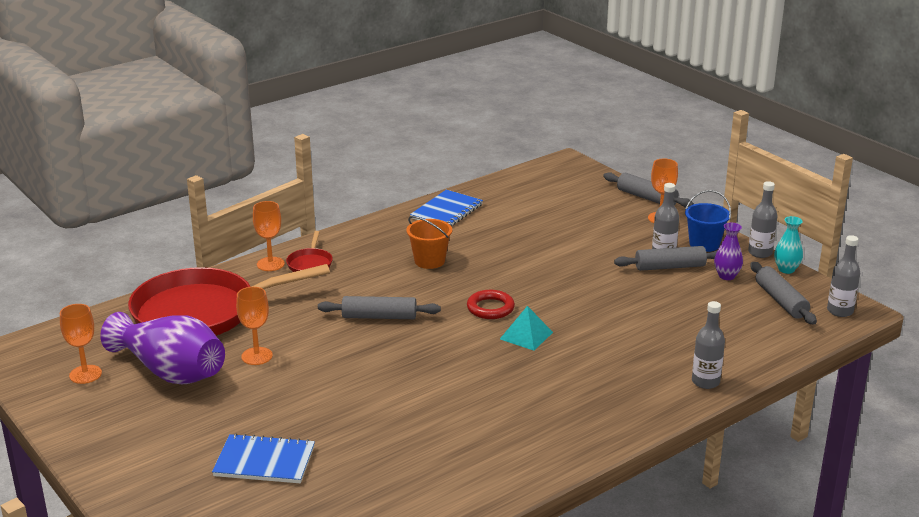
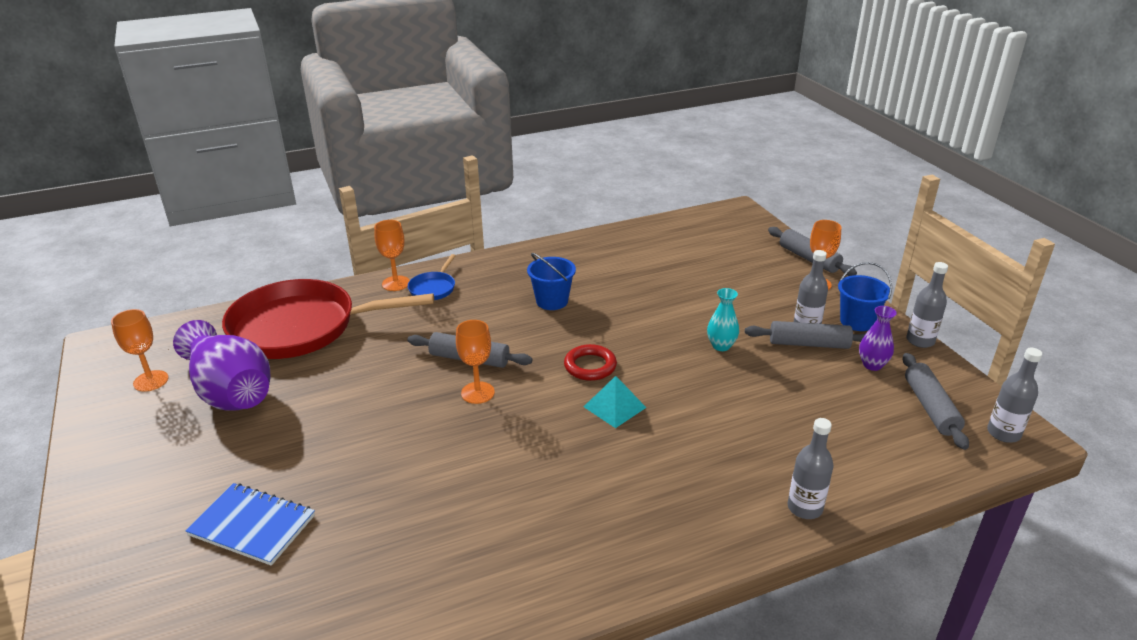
camera: 15 degrees right, 5 degrees up
(257, 356) = (323, 387): orange goblet -> orange goblet (477, 393)
(310, 263) = (433, 288): red pan -> blue pan
(429, 261) = (552, 301): orange bucket -> blue bucket
(447, 211) = (594, 249): blue notebook -> none
(786, 269) = (947, 366): turquoise vase -> turquoise vase (721, 346)

